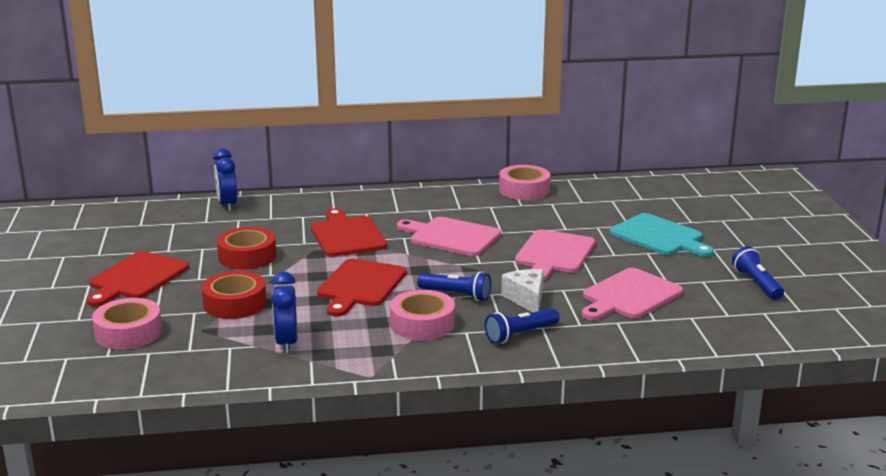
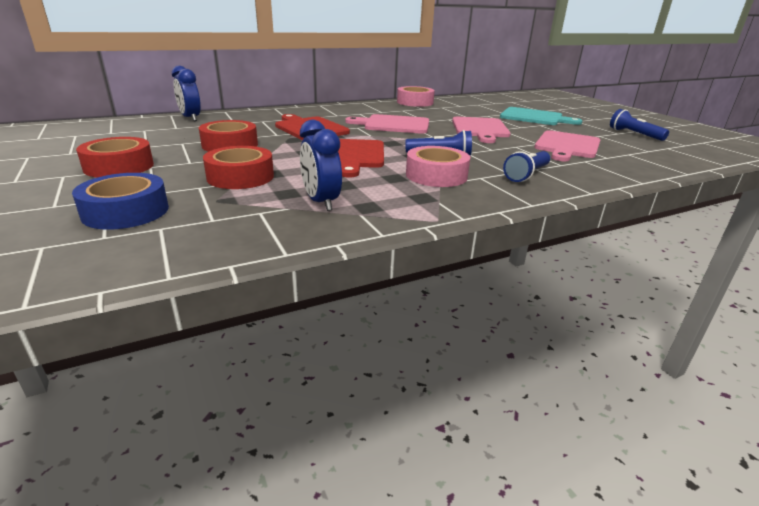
camera: 20 degrees left, 5 degrees up
(128, 332) = (126, 211): pink tape -> blue tape
(136, 278) = (119, 166): red cutting board -> red tape
(526, 299) = (498, 153): white cheese -> none

